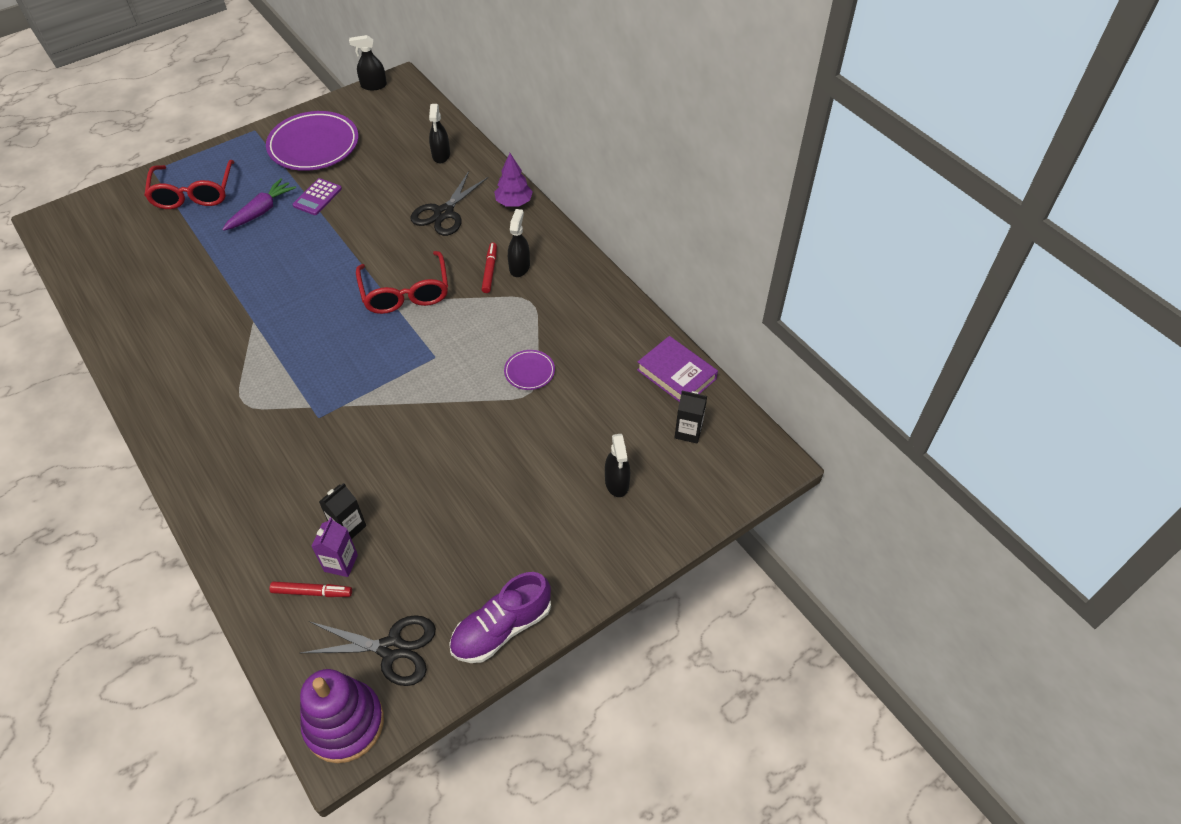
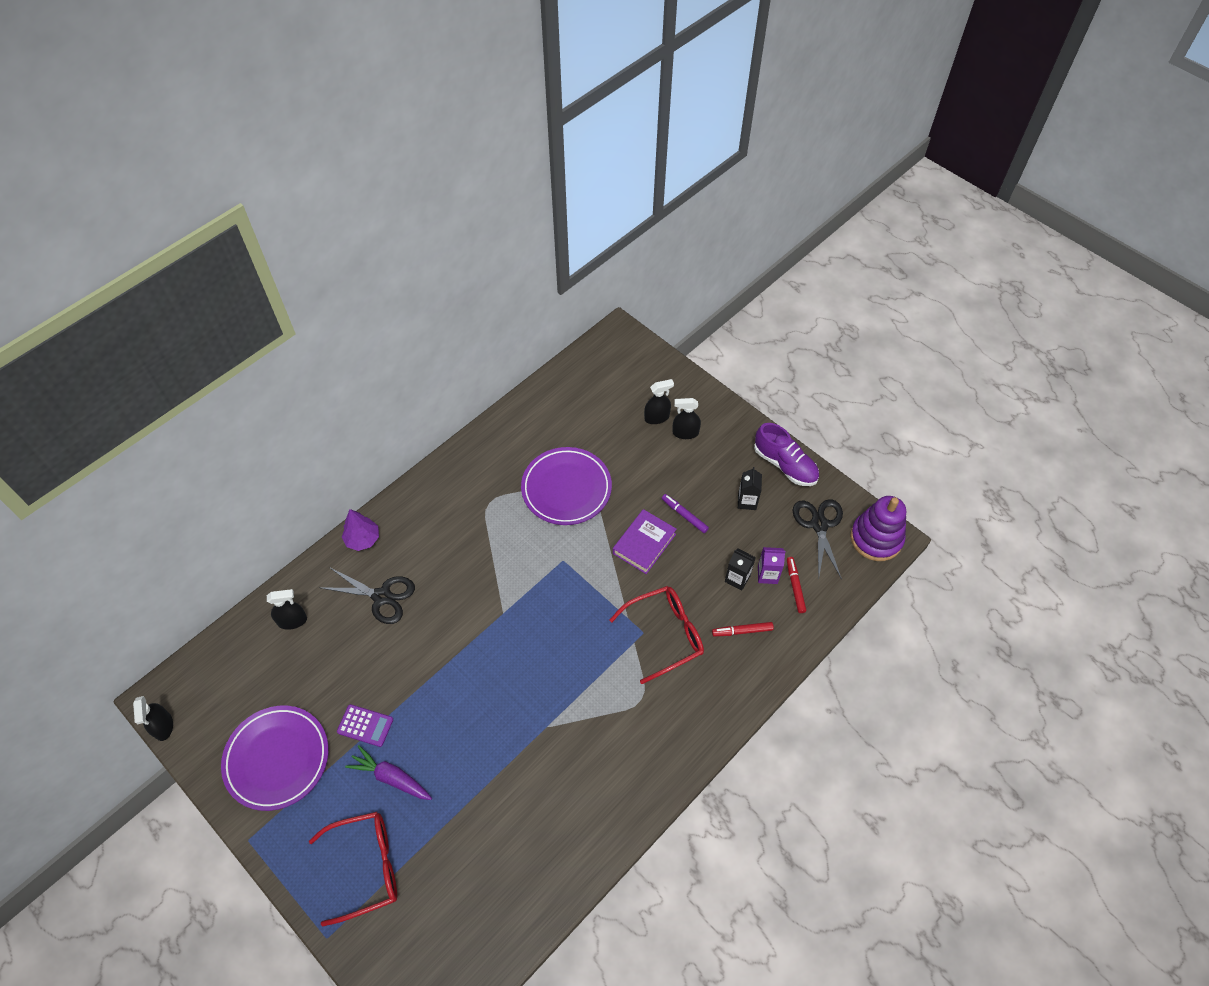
camera: 100 degrees left, 5 degrees up
(405, 292) = (492, 603): red glasses -> red glasses (665, 634)
(457, 486) = (684, 515): none -> purple marker
(490, 271) = (456, 540): red marker -> red marker (742, 631)
(519, 267) = (449, 518): black spray bottle -> black spray bottle (685, 433)
(529, 372) = (566, 488): purple plate -> purple plate, size x2.17
(676, 374) = (551, 393): purple book -> purple book (644, 544)
(688, 431) = (603, 381): black carton -> black carton (747, 501)

